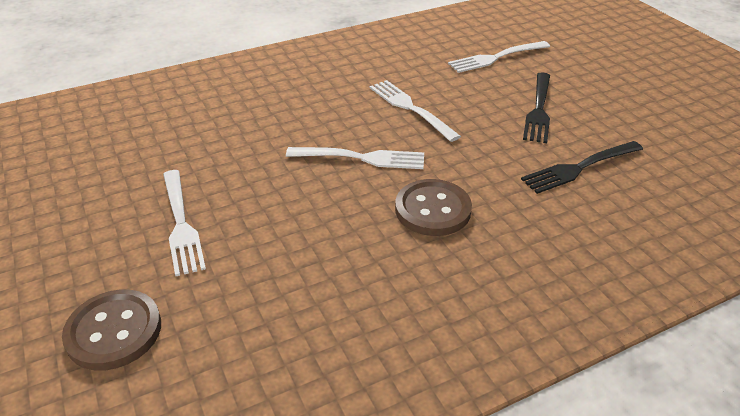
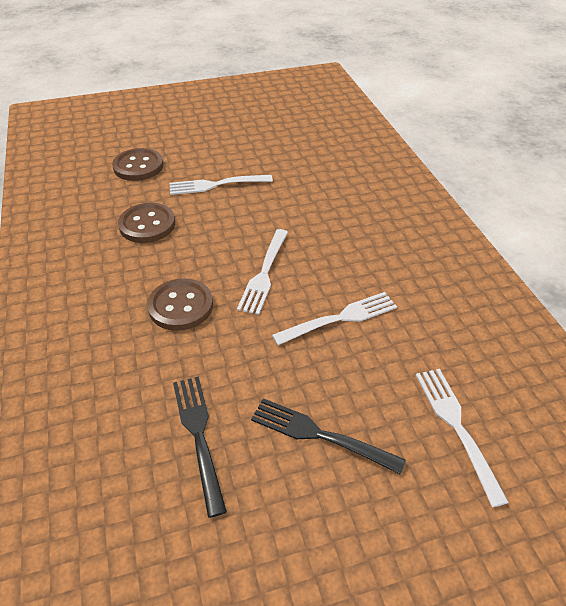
camera: 100 degrees right, 5 degrees up
(284, 276) = (147, 225): none -> brown button

